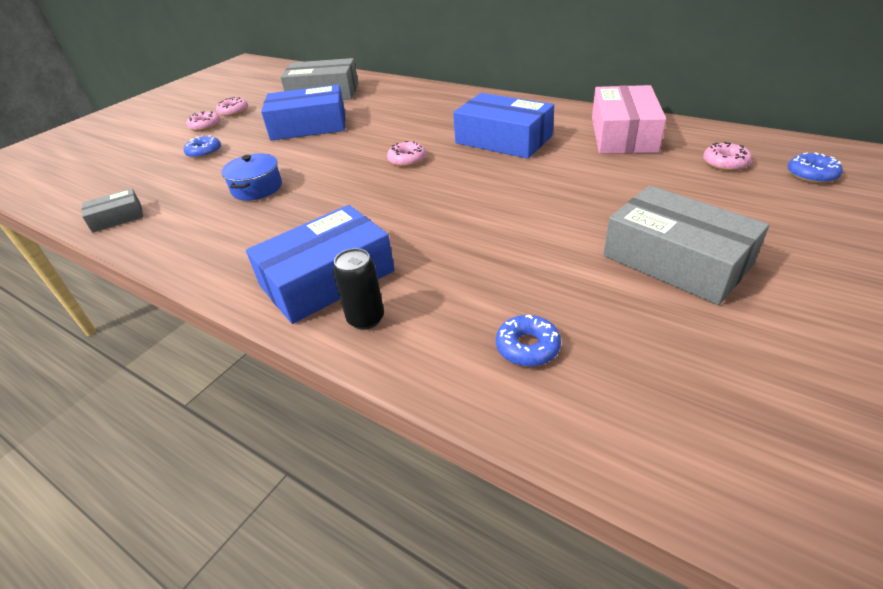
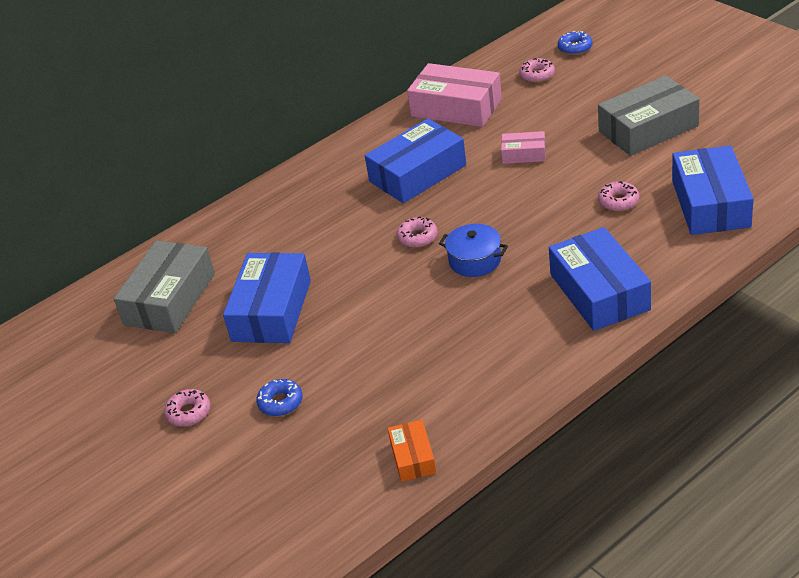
camera: 70 degrees left, 0 degrees up
(117, 218) = (413, 457): grey box -> orange box
(233, 112) = (158, 387): pink donut -> pink donut (618, 201)
(257, 188) = (411, 346): blue pot -> blue pot (475, 260)
(366, 319) = (658, 272): black can -> none
(527, 347) = (710, 203): blue donut -> blue box
(564, 184) = (524, 154): none -> pink box

